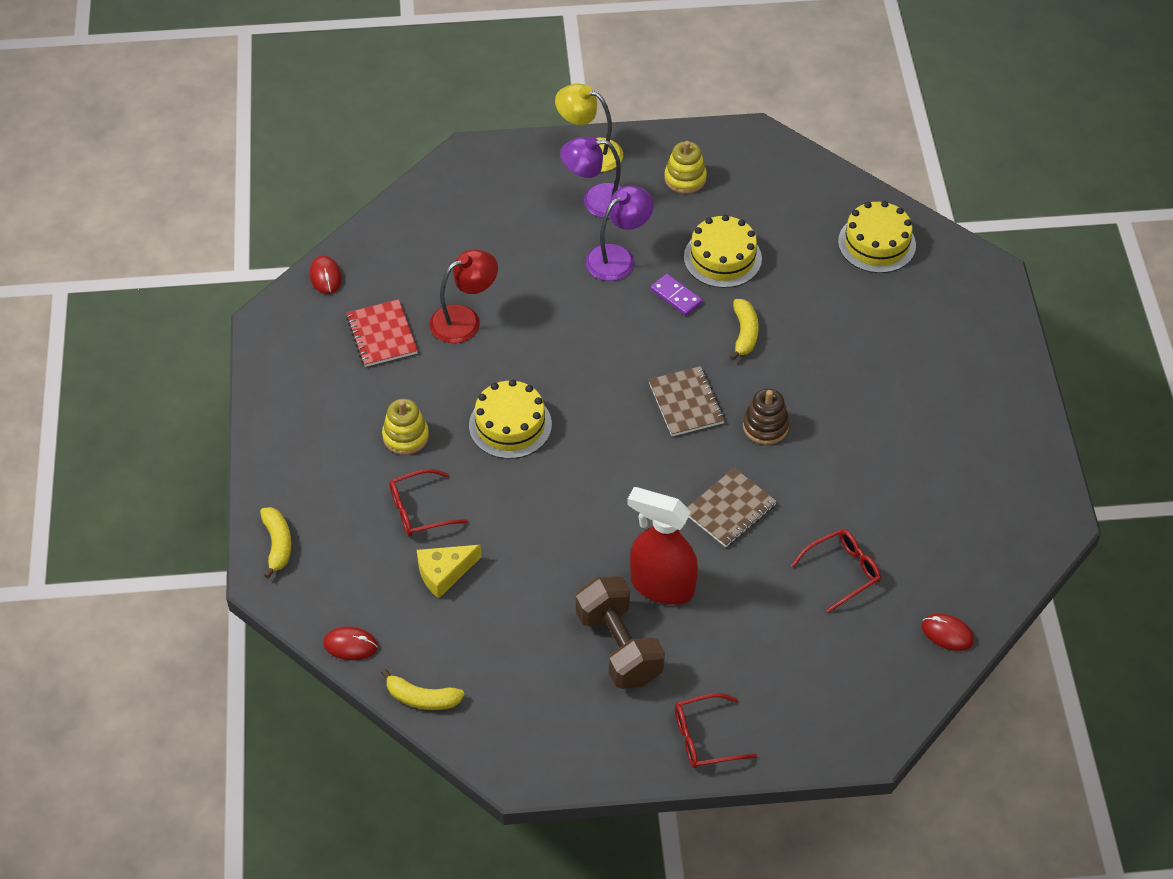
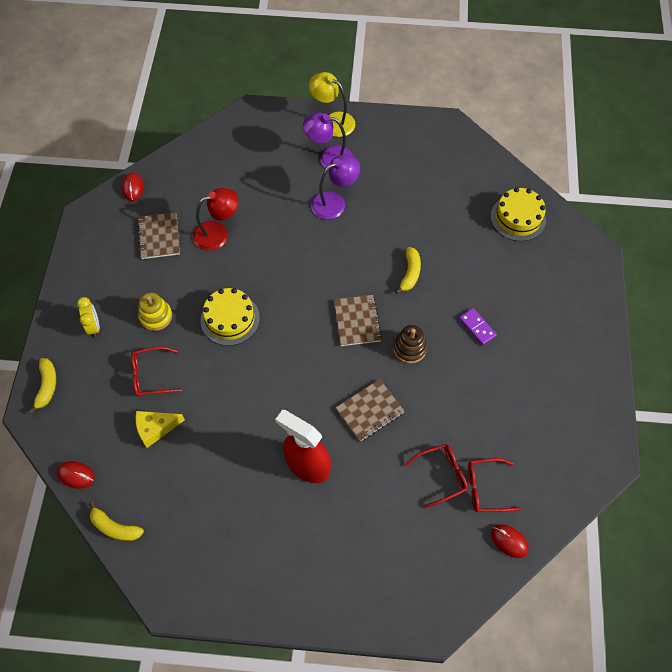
camera: 10 degrees right, 10 degrees up
(322, 461) = (94, 326): none -> yellow clock
(382, 335) = (159, 237): red notebook -> brown notebook
(619, 647) = (265, 510): brown dumbbell -> none
(676, 296) = (368, 237): purple domino -> purple domino (477, 327)
(685, 178) = (393, 150): yellow stacking toy -> none
(705, 738) = (311, 598): red glasses -> red glasses (486, 488)
(722, 258) = (407, 213): yellow cake -> none

